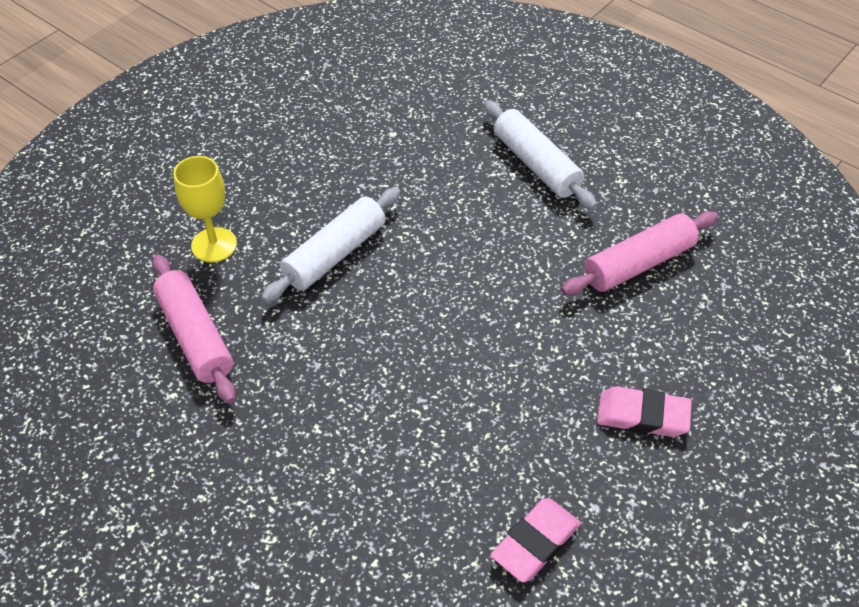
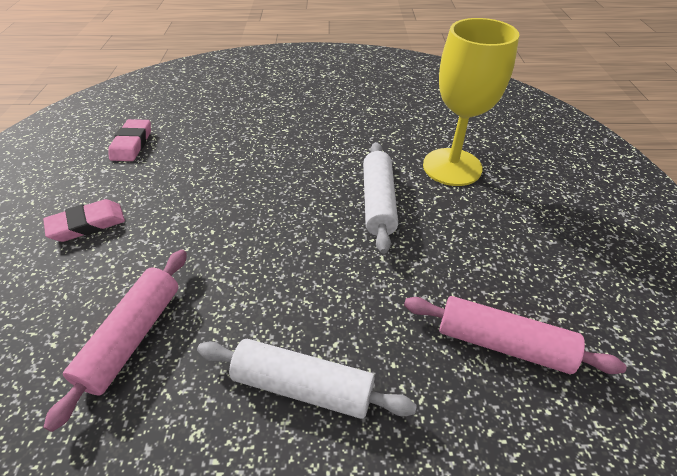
camera: 140 degrees right, 5 degrees down
(195, 336) = (392, 129): pink rolling pin -> pink rolling pin (502, 343)
(214, 245) = (452, 167): yellow goblet -> yellow goblet, size x1.69

